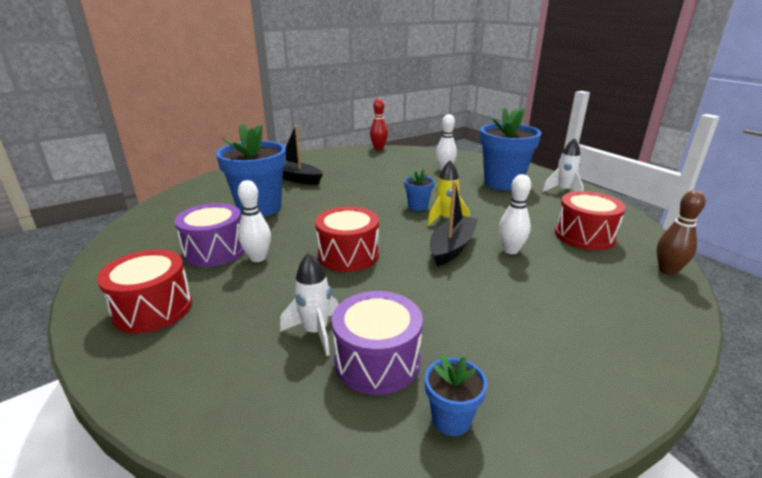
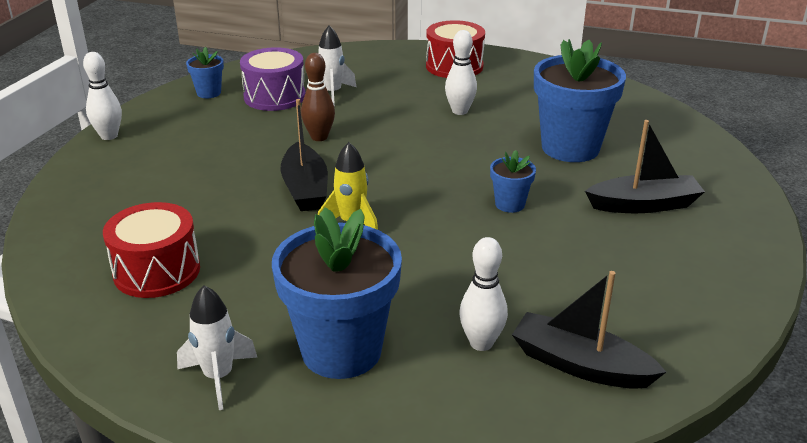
camera: 140 degrees right, 5 degrees up
(215, 251) = (504, 102): purple drum -> none
(348, 255) = (392, 142): red drum -> none
(378, 148) = (710, 361): red bowling pin -> none
(418, 206) = (409, 229): blue flower pot -> blue flower pot (510, 204)
(419, 158) = (580, 365): none -> black boat
(510, 250) = (239, 210): white bowling pin -> white bowling pin (109, 136)
(667, 271) = (50, 254): brown bowling pin -> brown bowling pin (319, 137)

